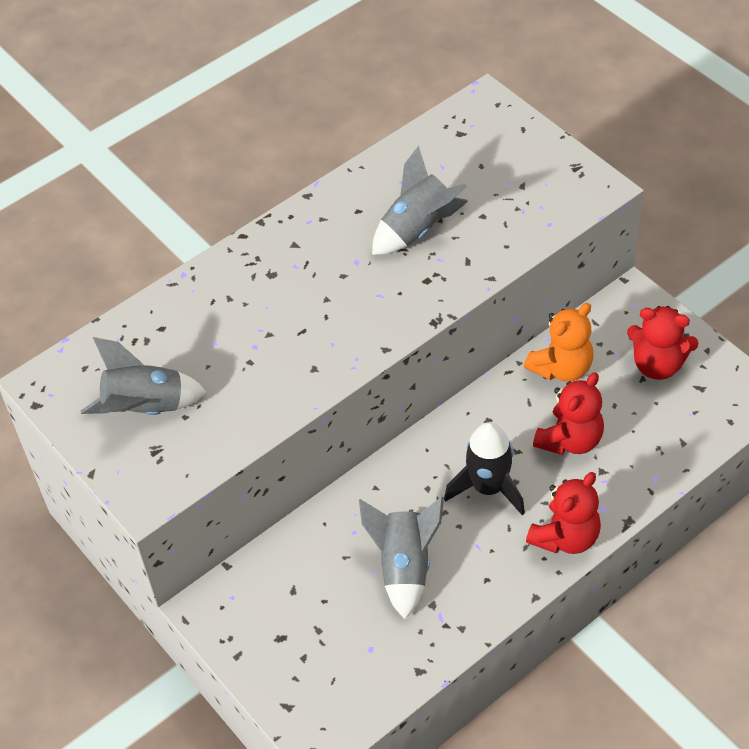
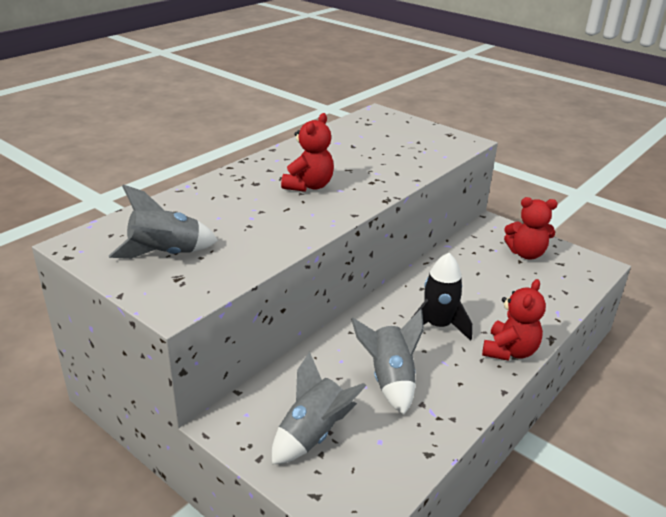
camera: 15 degrees left, 20 degrees down
(418, 229) = (356, 161): grey rocket -> grey rocket (313, 434)
(561, 368) = (462, 259): orange teddy bear -> none
(570, 440) = (486, 295): red teddy bear -> red teddy bear (309, 186)

